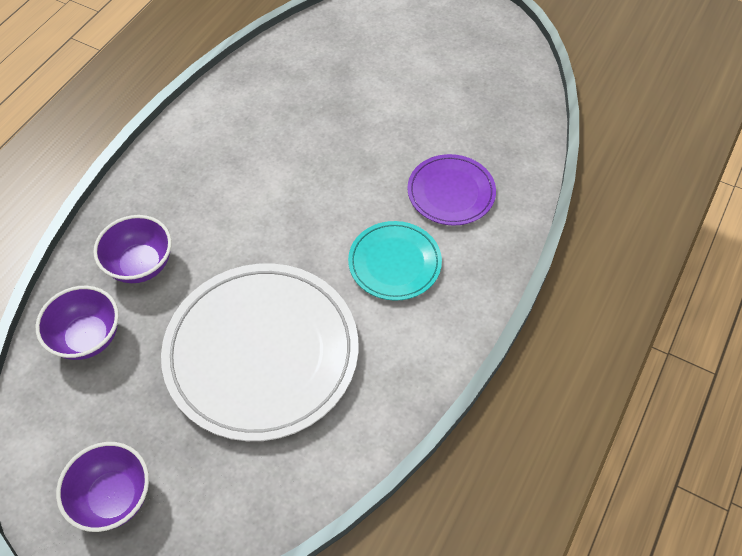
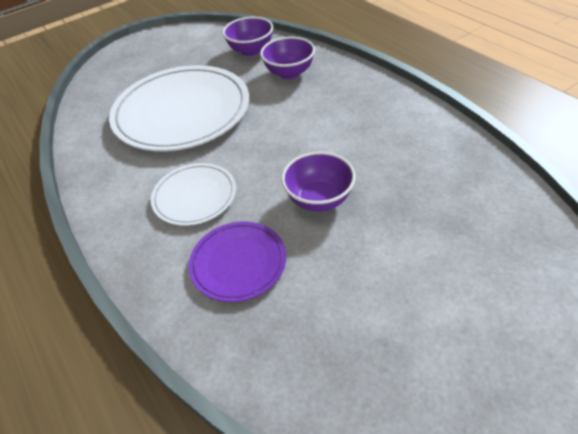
camera: 120 degrees right, 10 degrees down
(114, 497) = (150, 52): purple bowl -> purple bowl (319, 199)
(394, 263) = (194, 196): turquoise plate -> white plate

